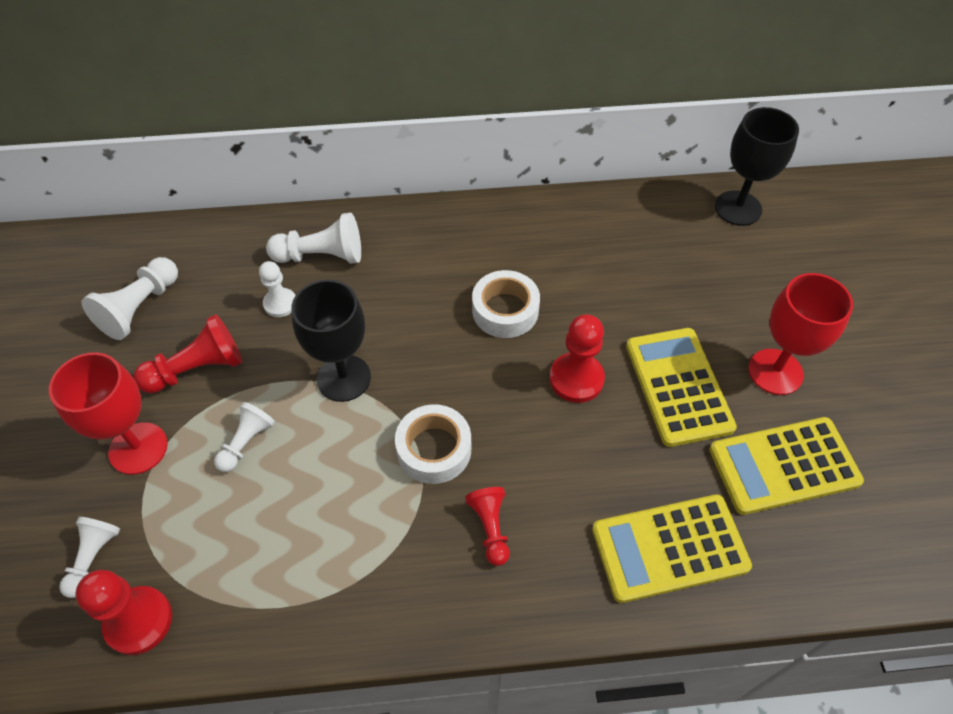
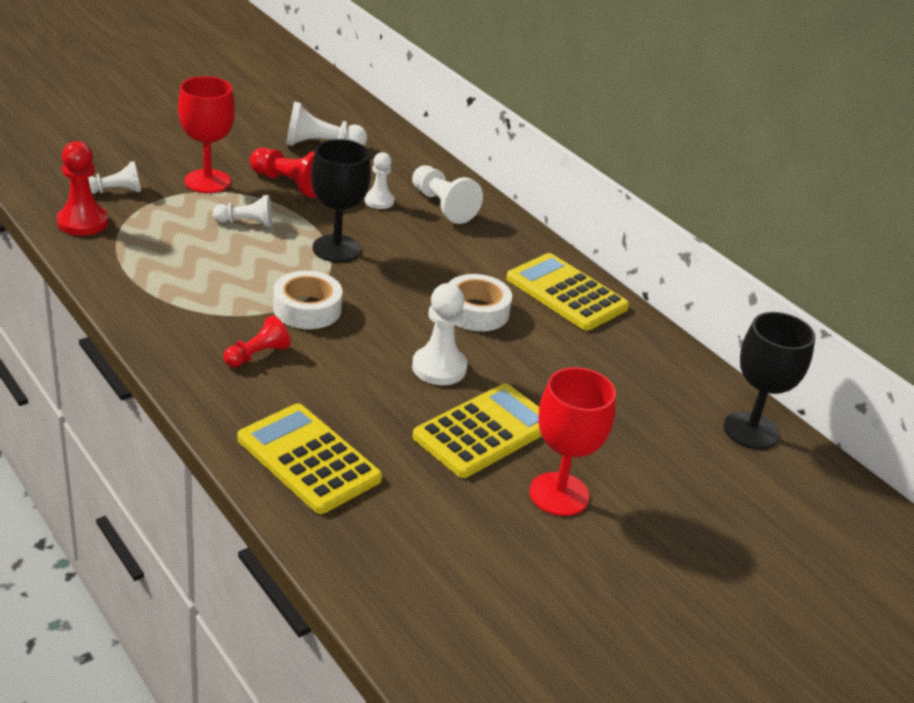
camera: 55 degrees right, 20 degrees down
(576, 379) = (439, 368): red pawn -> white pawn
(784, 466) = (451, 518): yellow calculator -> yellow calculator (566, 293)

